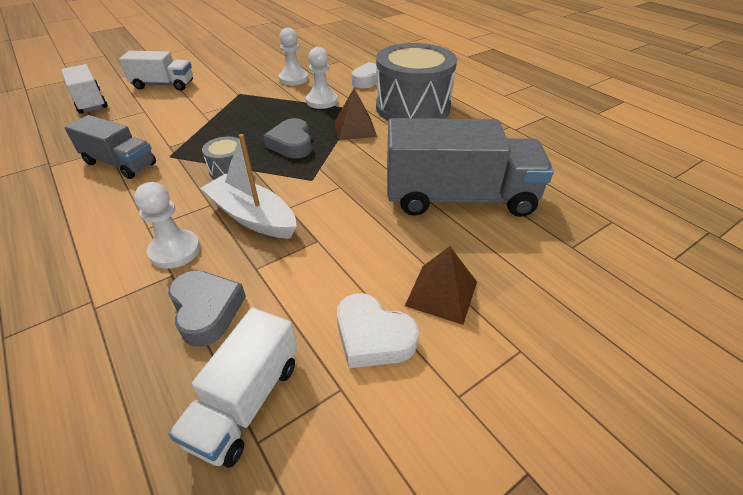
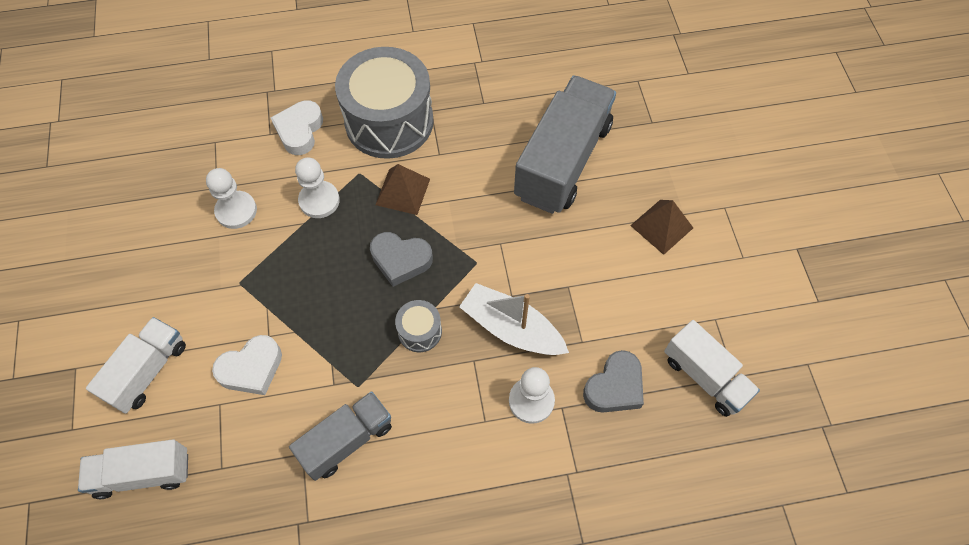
camera: 65 degrees left, 20 degrees up
(206, 310) = (614, 387): grey heart -> grey heart turned 135 degrees clockwise
(252, 217) = (511, 328): white boat -> white boat turned 60 degrees clockwise
(373, 337) = (683, 285): white heart -> white heart (251, 368)

